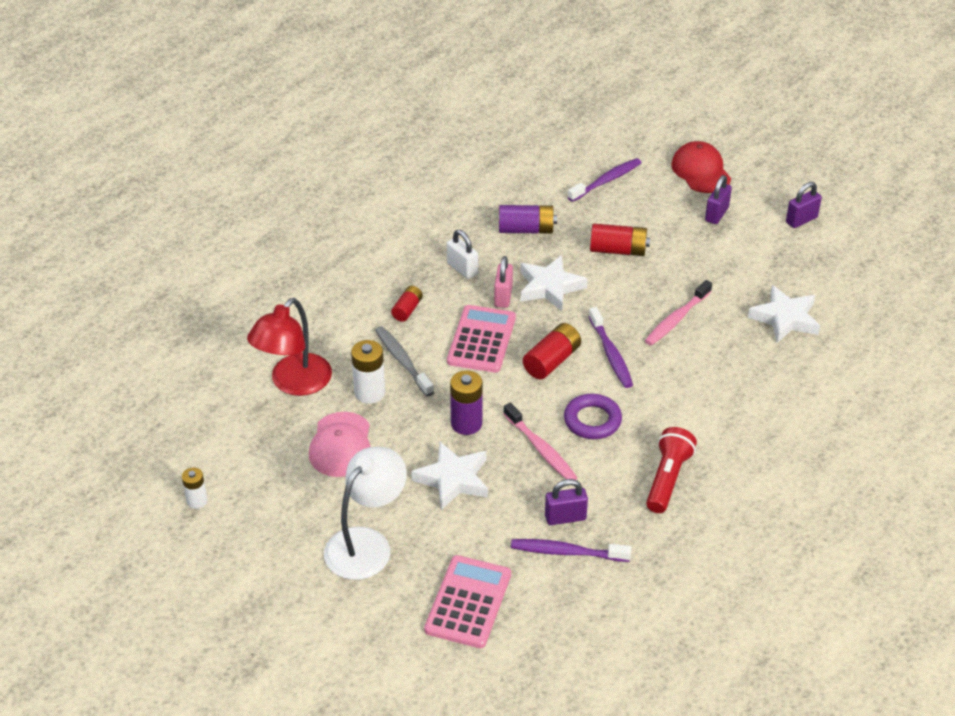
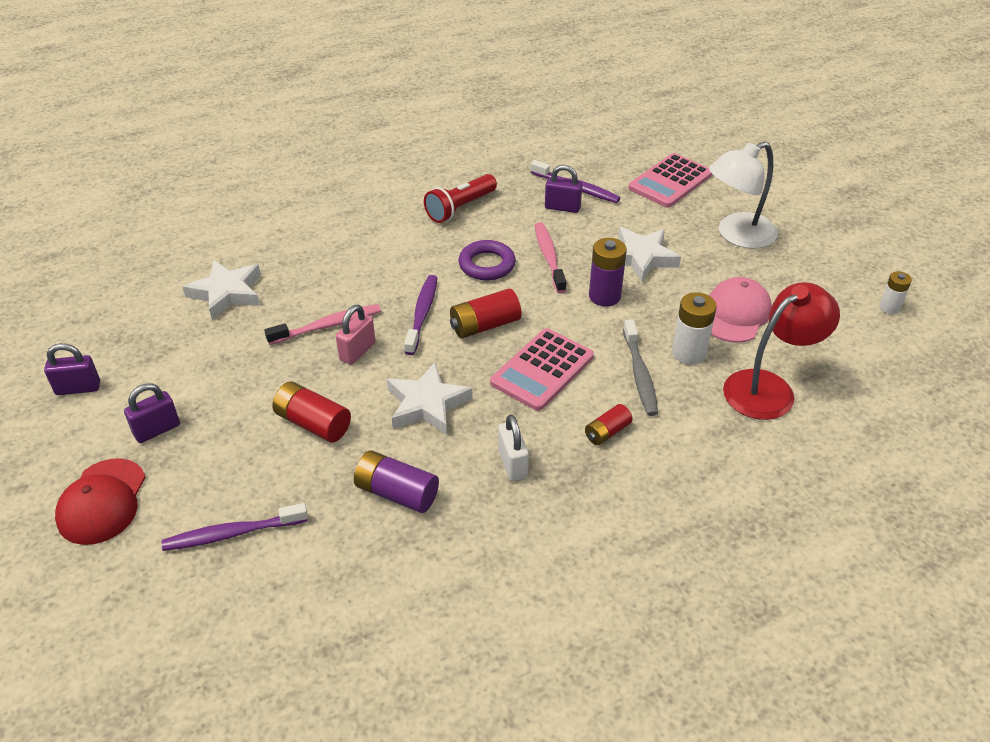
camera: 155 degrees left, 0 degrees up
(503, 296) = (487, 411): pink padlock -> pink padlock (357, 351)

